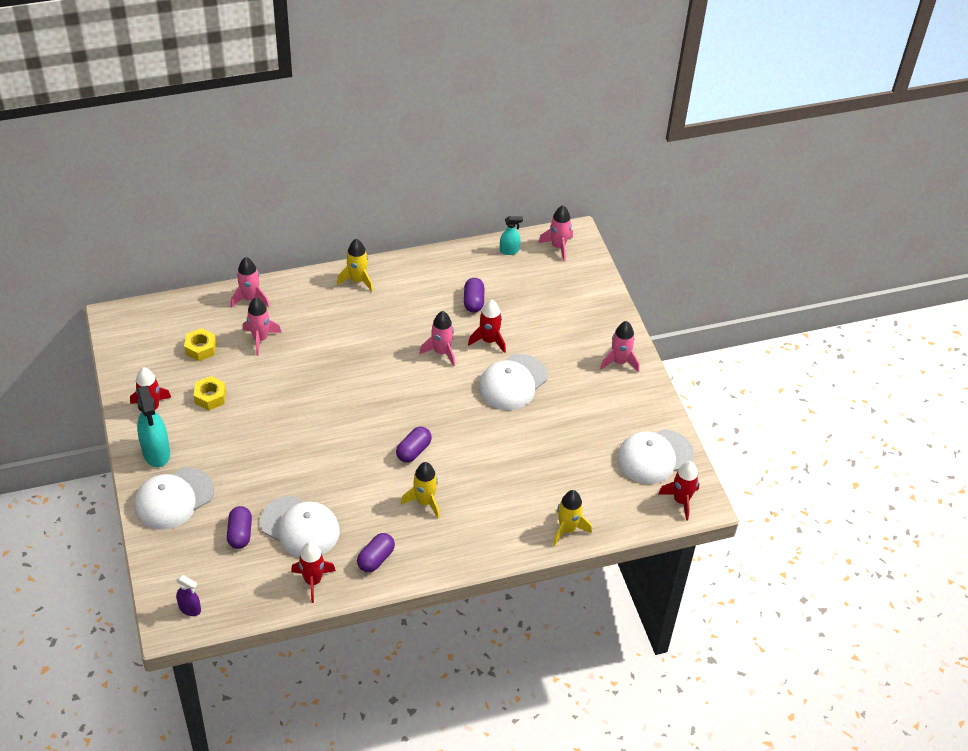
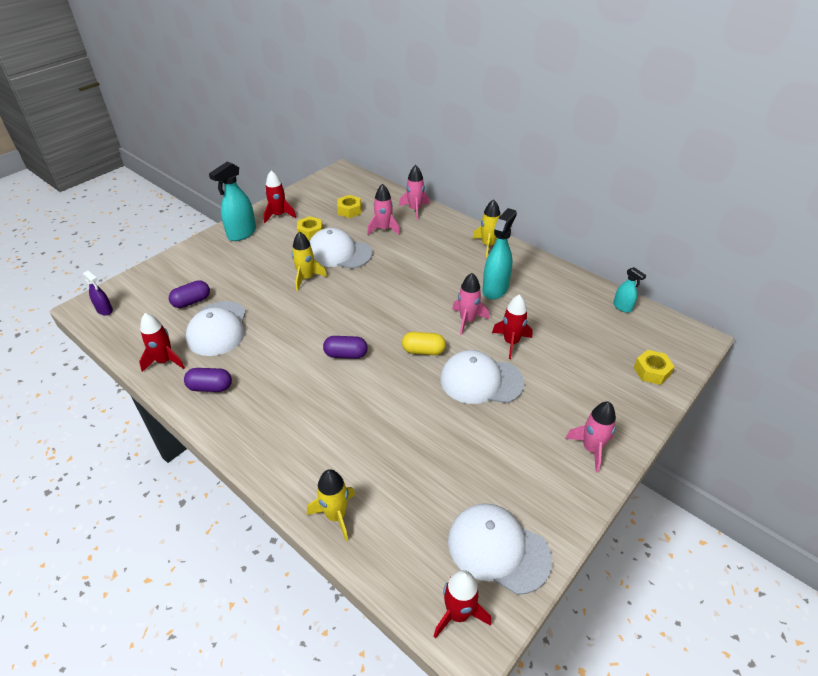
camera: 60 degrees right, 5 degrees down
(173, 499) = (205, 258): white cap -> white cap (339, 253)
(190, 609) = (105, 310): purple spray bottle -> purple spray bottle turned 45 degrees counterclockwise
(420, 312) = (495, 289): none -> turquoise spray bottle
(424, 502) = (294, 388): yellow rocket -> yellow rocket (306, 278)
(452, 399) = (423, 351): none -> yellow capsule
(473, 302) = (542, 313): purple capsule -> none
(558, 247) = (668, 334): pink rocket -> none
(583, 282) = (651, 371): none -> yellow nut

